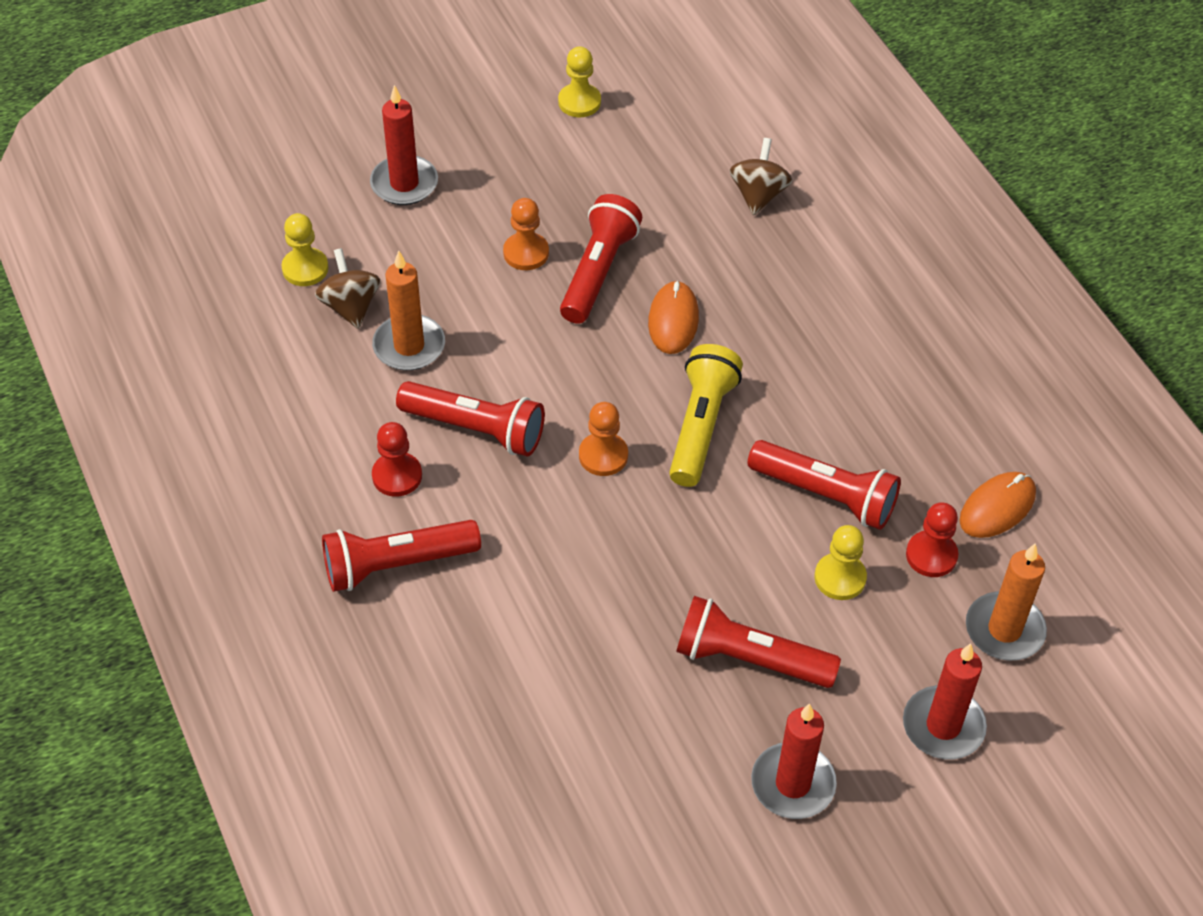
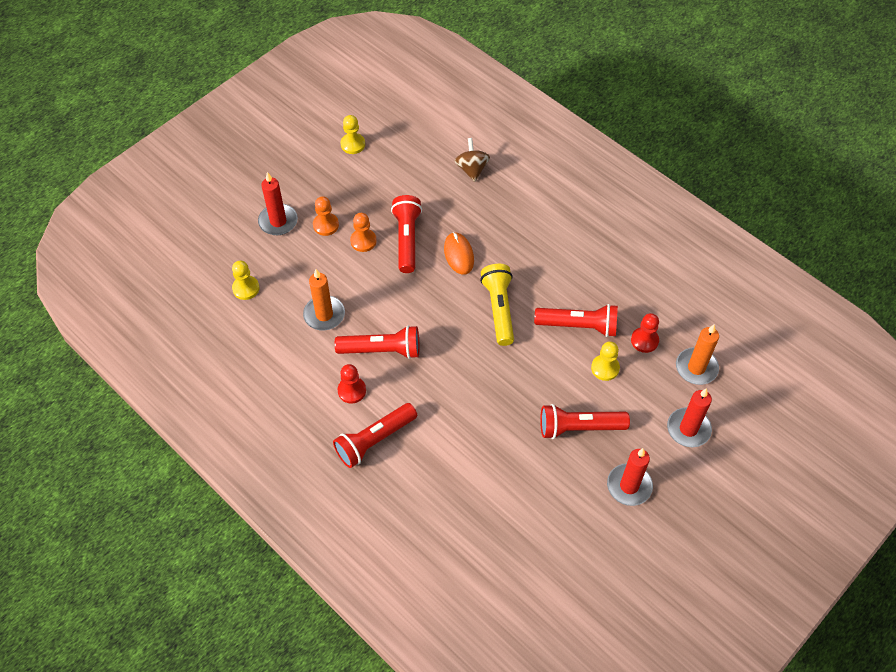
camera: 20 degrees left, 5 degrees up
(350, 306) = (281, 302): brown spinning top -> none
(603, 456) = (456, 342): orange pawn -> orange pawn (326, 225)
(997, 507) = (665, 304): orange mouse -> none

